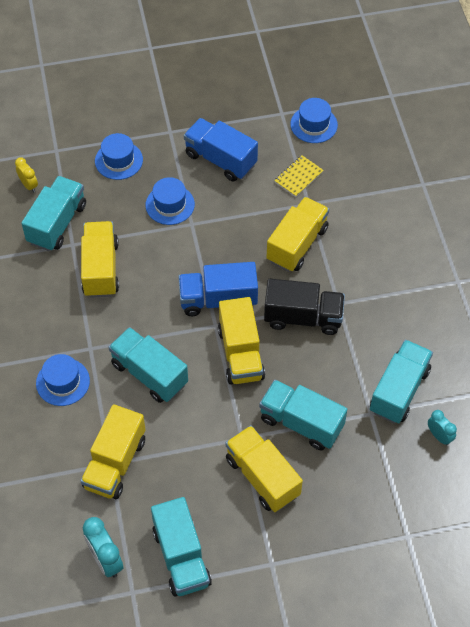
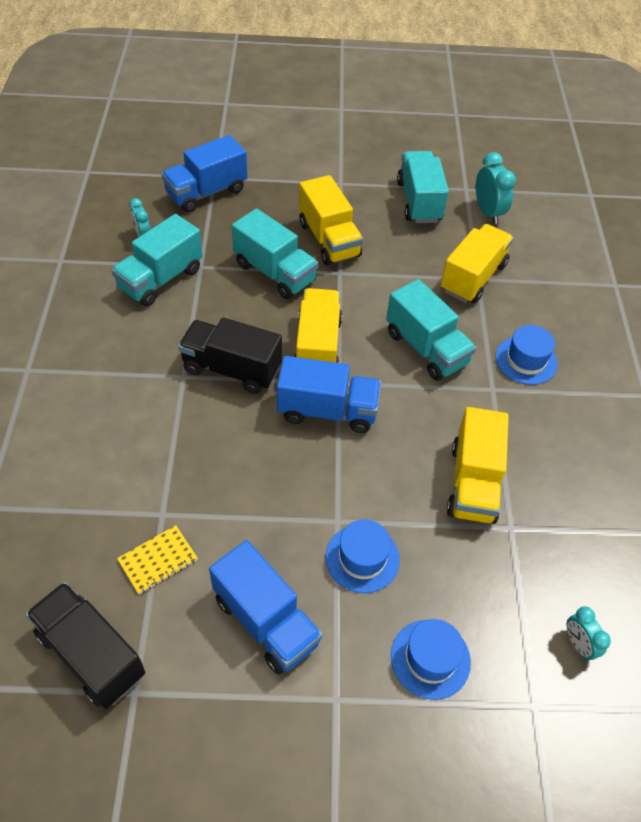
camera: 170 degrees left, 5 degrees down
(29, 185) = (578, 644): yellow clock -> turquoise clock
(57, 224) = (533, 565): turquoise truck -> none
(297, 244) = (202, 458): yellow truck -> none
(313, 124) = (91, 654): blue hat -> black truck
(405, 511) = (206, 192): none -> blue truck

